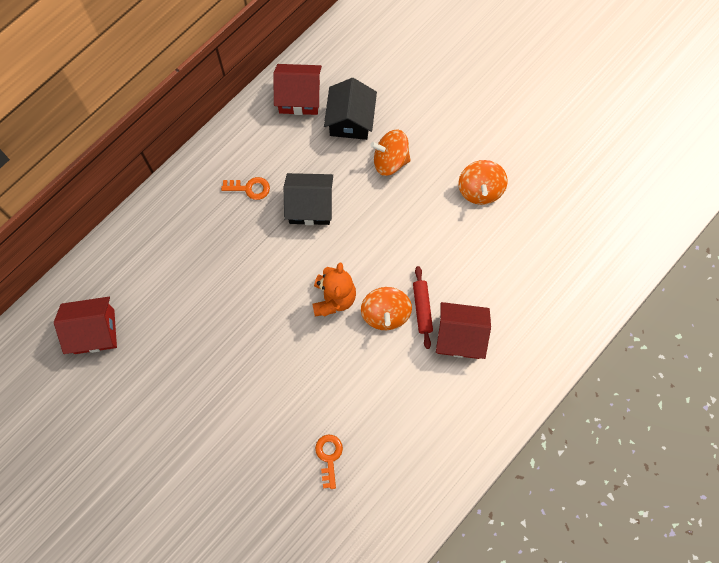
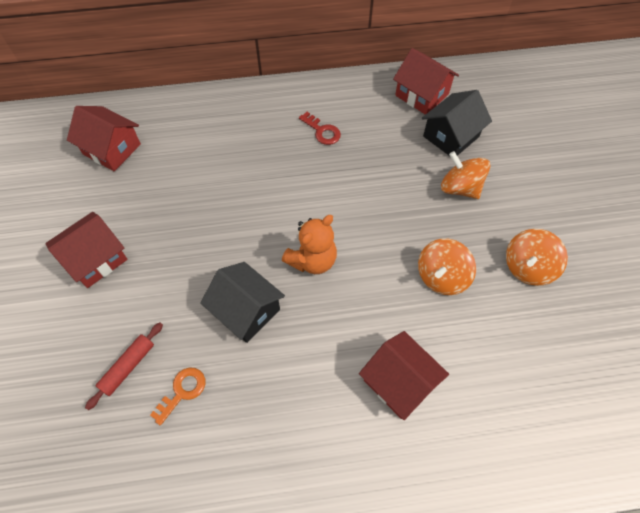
camera: 40 degrees right, 10 degrees down
(175, 423) = (95, 259): none -> red house
(250, 188) = (322, 131): orange key -> red key
(310, 206) = (358, 176): black house -> black house (246, 310)
(385, 314) = (346, 307): orange spinning top -> orange spinning top (441, 277)
(422, 309) = (384, 329): red rolling pin -> red rolling pin (128, 367)

